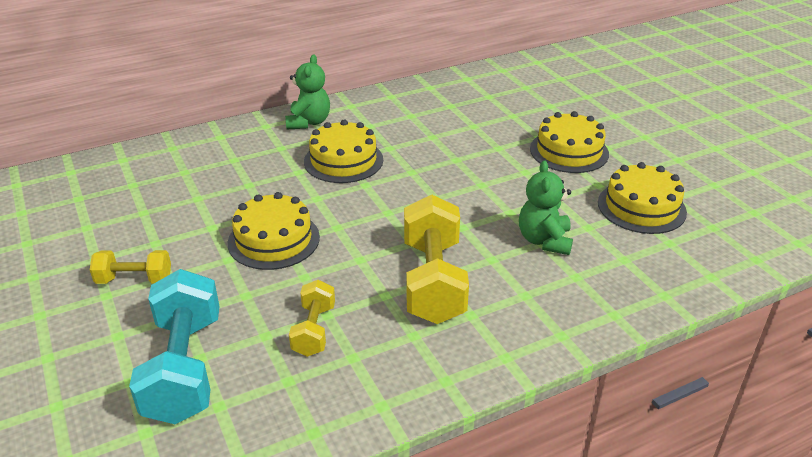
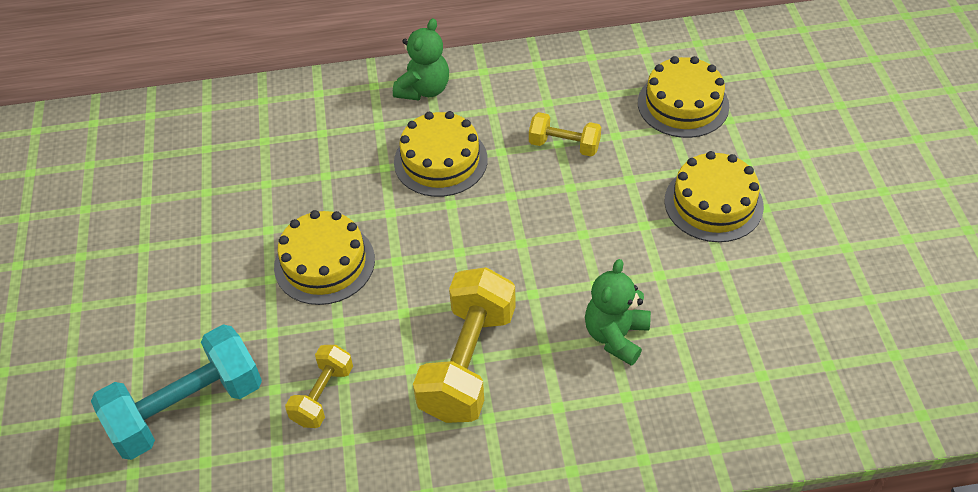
camera: 20 degrees right, 15 degrees up
(134, 280) = (172, 284): yellow dumbbell -> yellow dumbbell (564, 145)
(184, 368) = (187, 408): turquoise dumbbell -> turquoise dumbbell turned 45 degrees clockwise
(641, 207) = (757, 313): yellow cake -> yellow cake (683, 104)

